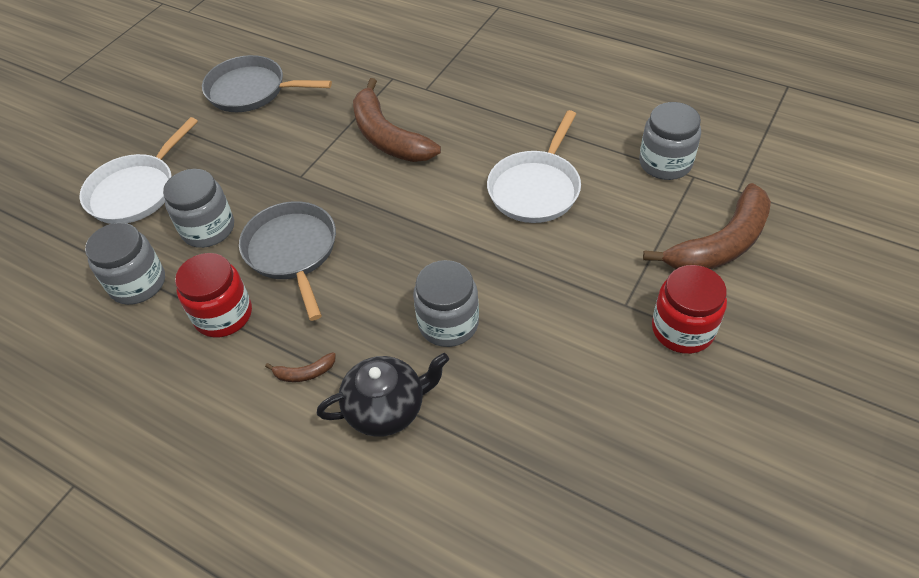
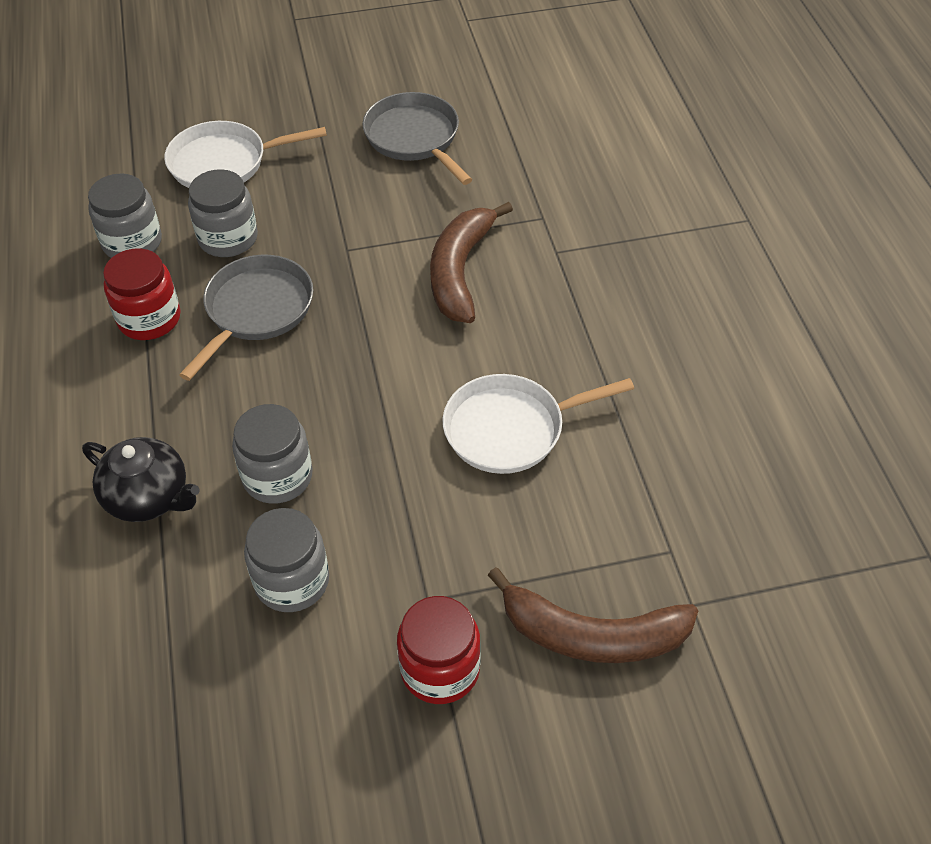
camera: 45 degrees right, 0 degrees up
(305, 373) = (138, 416): brown banana -> none
(665, 163) = (663, 514): grey jar -> grey jar (292, 581)

